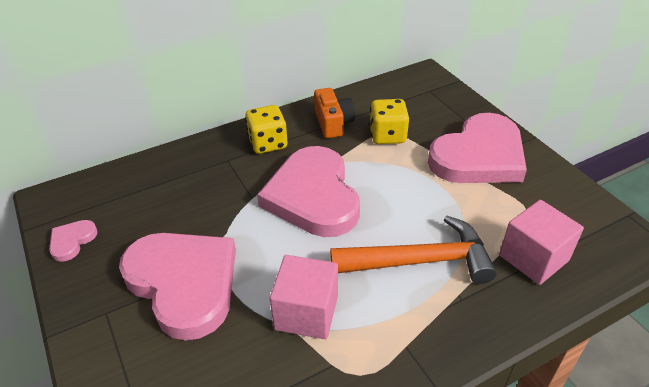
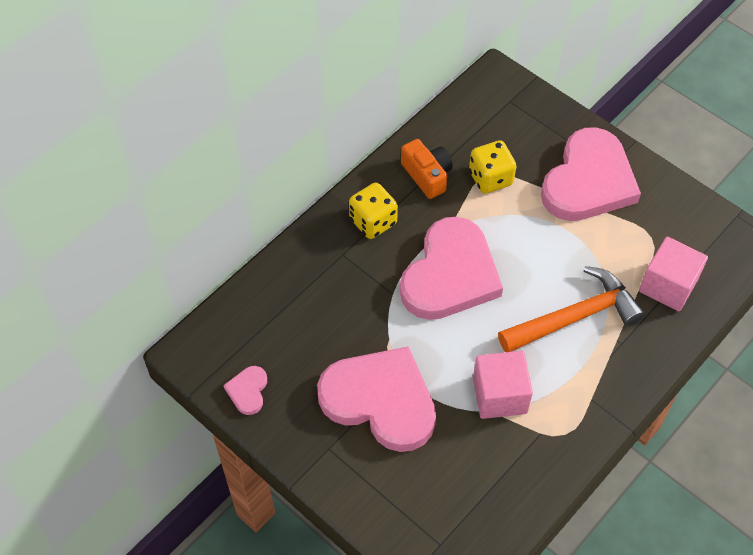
camera: 20 degrees left, 15 degrees up
(313, 196) = (450, 274): pink heart -> pink heart turned 120 degrees counterclockwise

